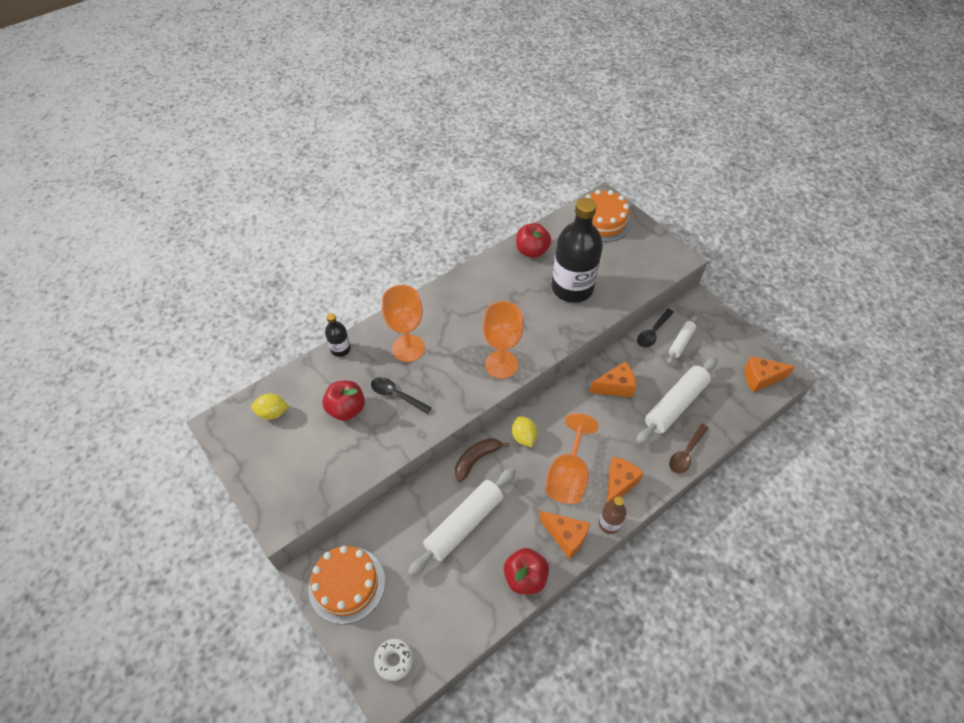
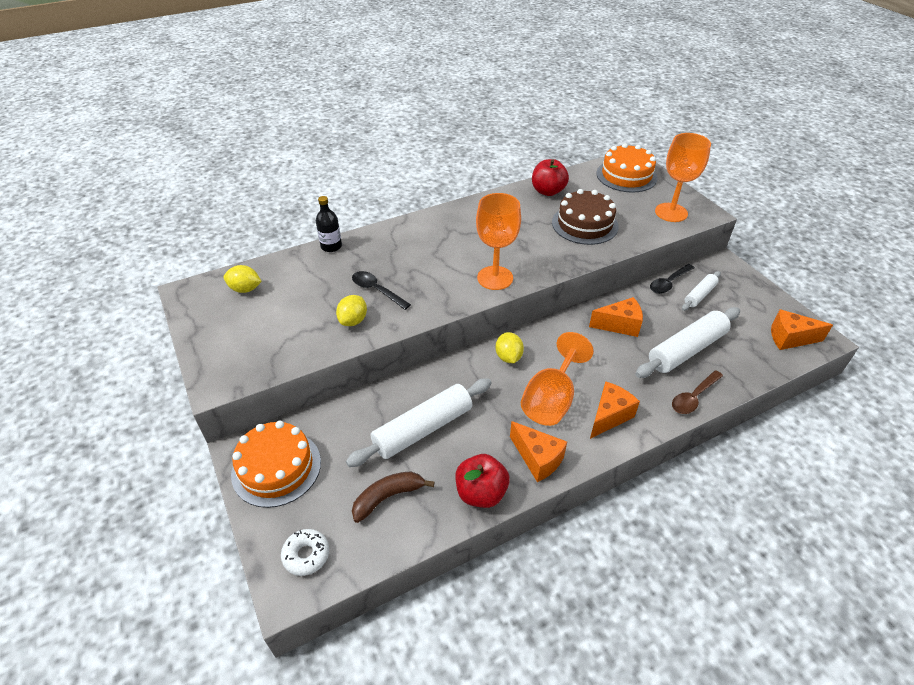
camera: 10 degrees right, 10 degrees down
(346, 409) = (321, 295): red apple -> none
(383, 433) = (353, 320): none -> yellow lemon
(408, 348) = (400, 253): orange goblet -> orange goblet (671, 212)
(476, 459) = (451, 370): brown banana -> brown banana (388, 497)
(572, 288) = (584, 224): black bottle -> brown cake
(609, 523) = (591, 453): brown bottle -> none

